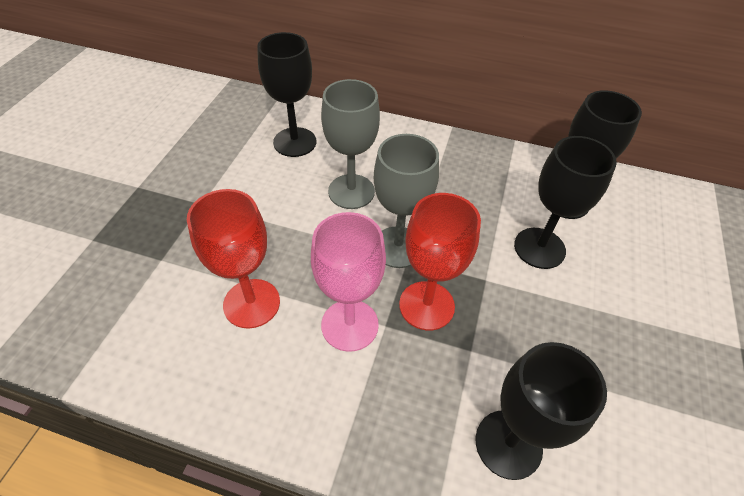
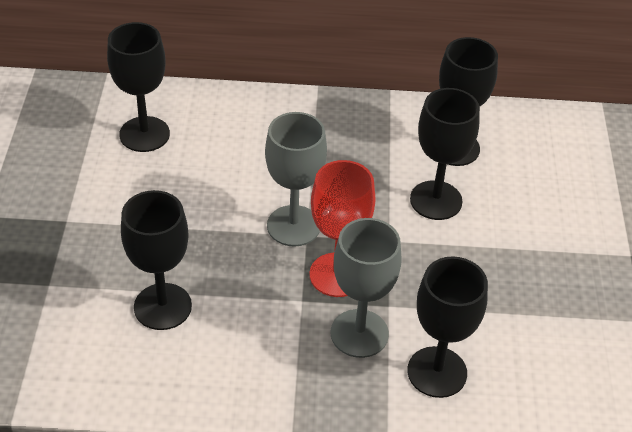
camera: 15 degrees left, 5 degrees down
(251, 303) = (162, 306): red goblet -> black goblet
(349, 325) = (267, 306): pink goblet -> none
(351, 191) = (227, 178): grey goblet -> grey goblet (359, 333)

